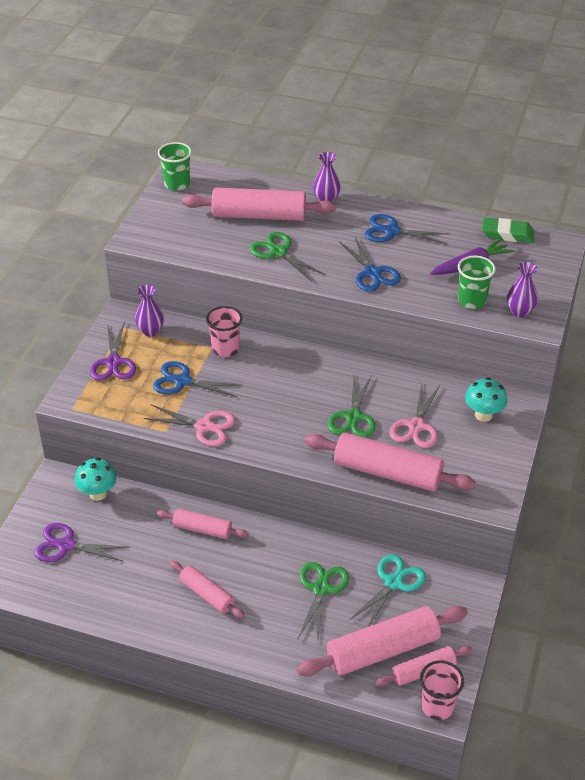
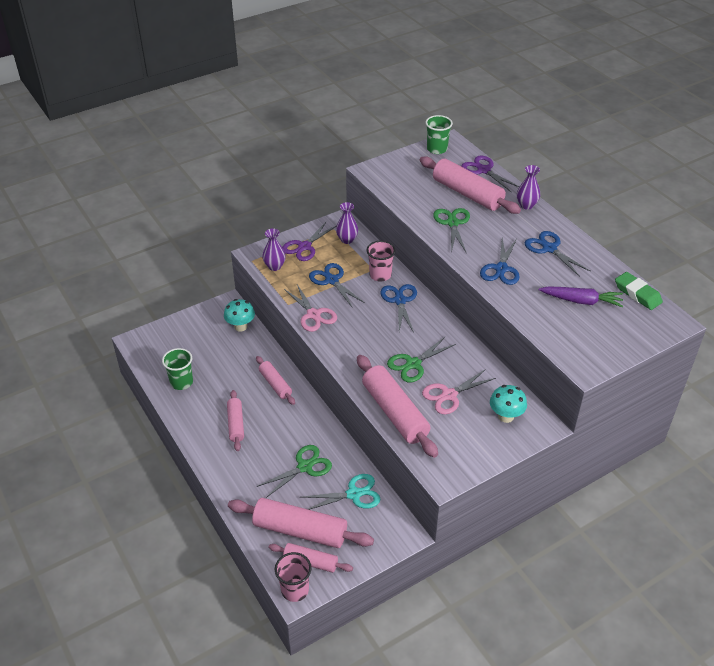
camera: 40 degrees right, 0 degrees up
(66, 545) = (192, 345): purple scissors -> purple scissors (483, 170)
(273, 363) = (400, 301): none -> blue scissors
(472, 300) = (552, 325): green cup -> green cup (181, 382)
(520, 312) = (580, 352): purple vase -> purple vase (274, 266)

